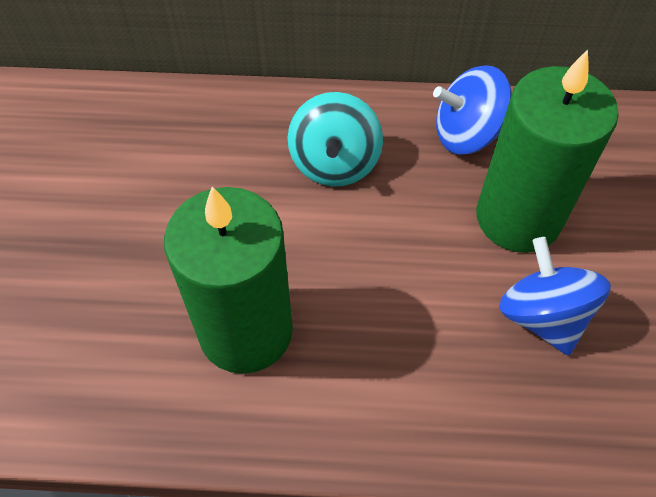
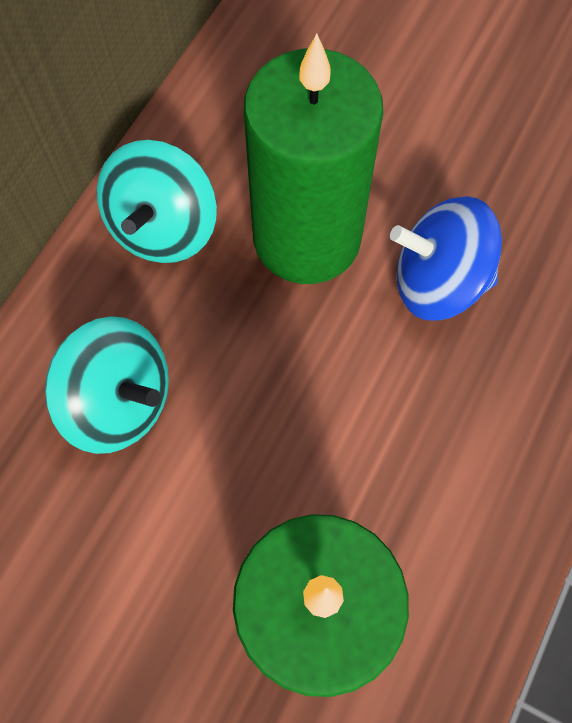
camera: 65 degrees left, 10 degrees up
(467, 134) = (163, 228): blue spinning top -> turquoise spinning top

